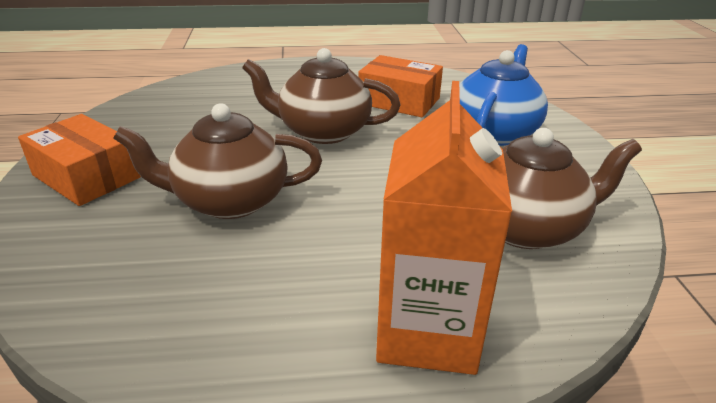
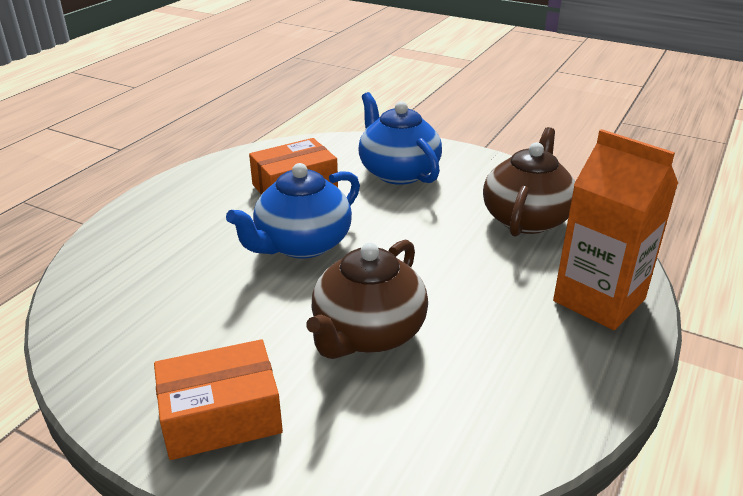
camera: 55 degrees left, 0 degrees up
(322, 131) = (301, 244): brown teapot -> blue teapot

